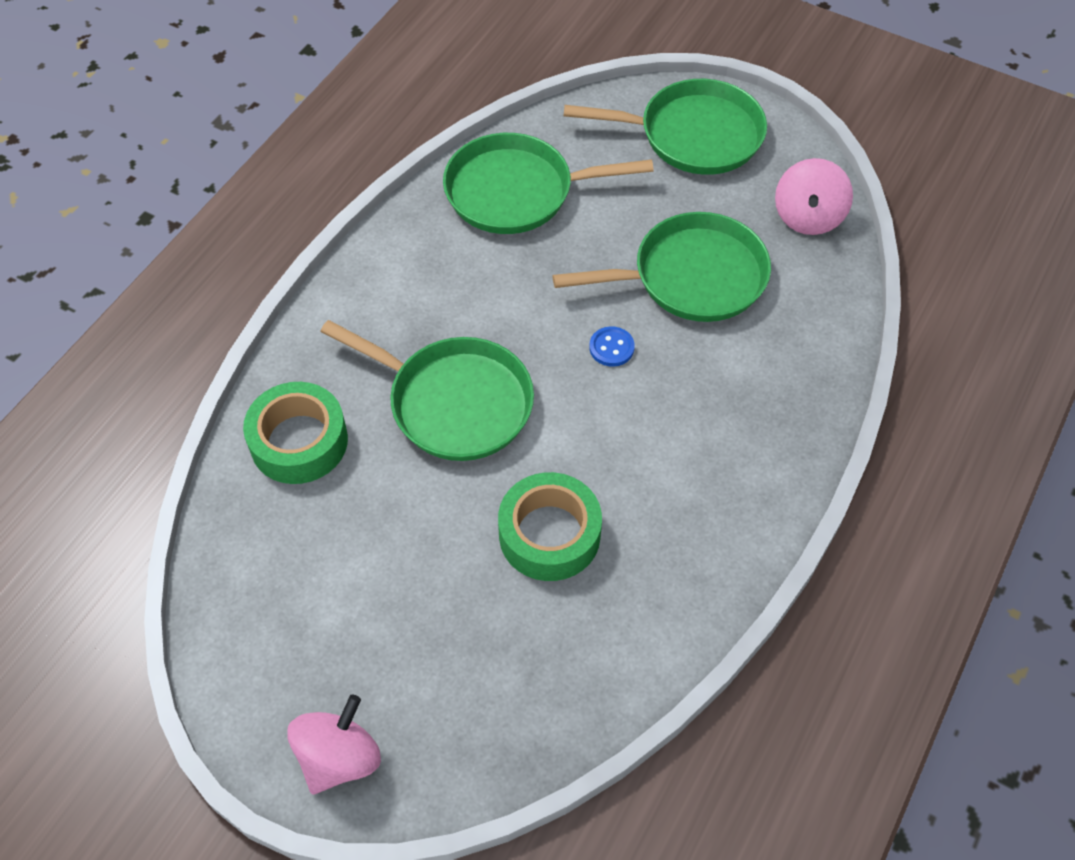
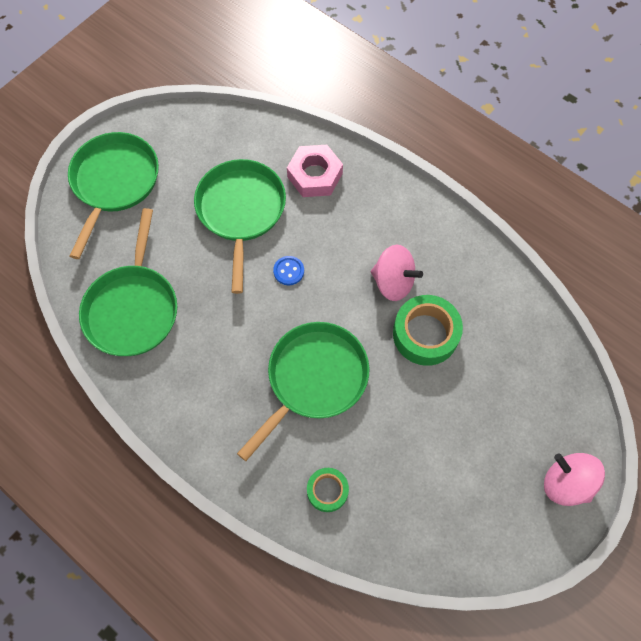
camera: 80 degrees left, 10 degrees up
(299, 441) = (327, 491): green tape -> green tape, size x0.58
(780, 355) = (314, 175): none -> pink nut
(808, 217) = (208, 133): pink spinning top -> pink spinning top (393, 282)

